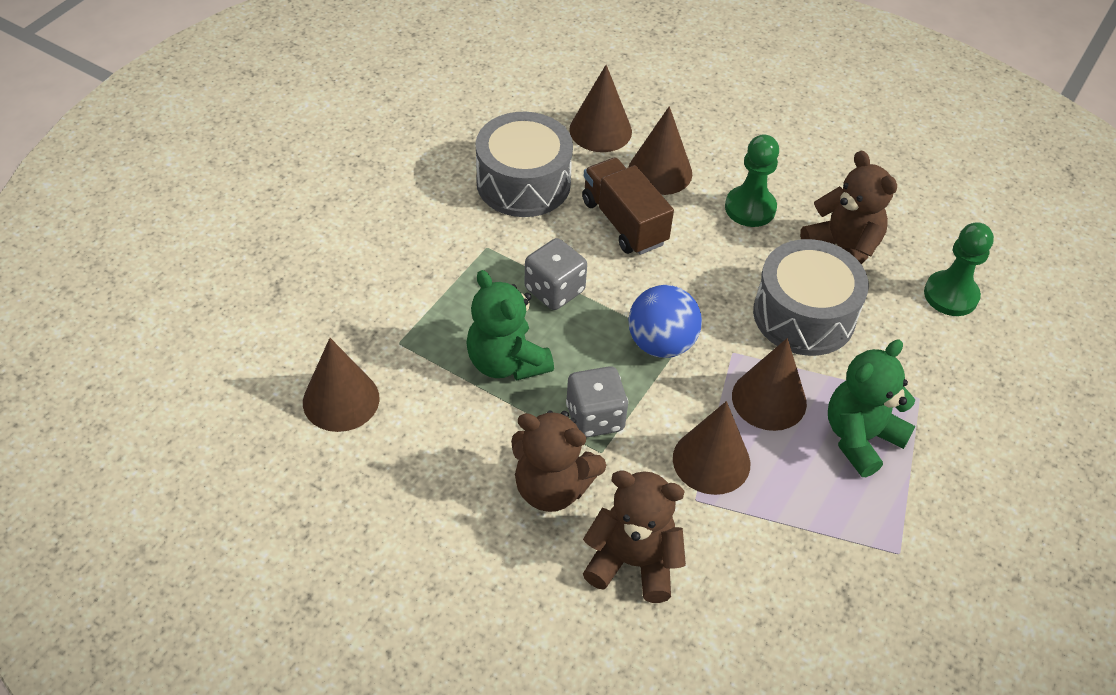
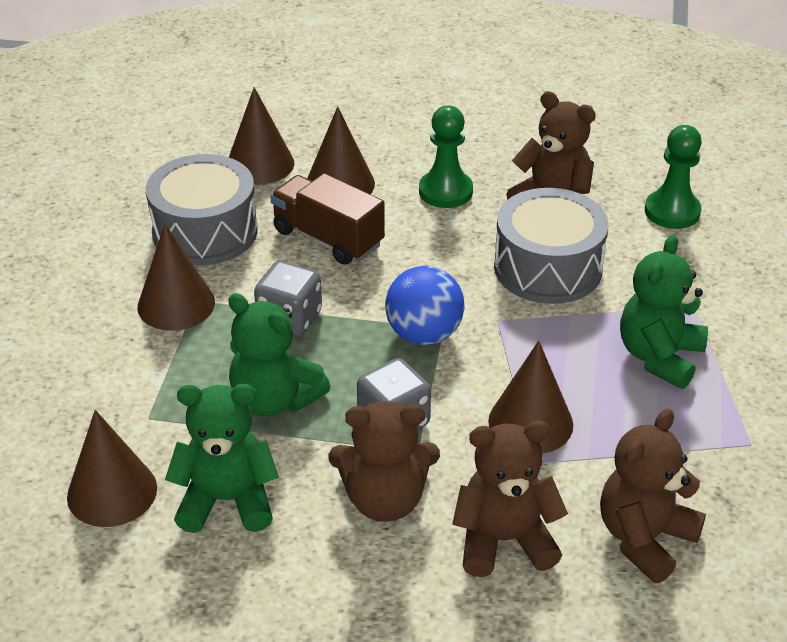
camera: 20 degrees left, 10 degrees down
(426, 440) = (227, 500): none -> green teddy bear
(755, 607) = (644, 538): none -> brown teddy bear
(769, 399) = (555, 351): brown cone -> brown cone (176, 304)

